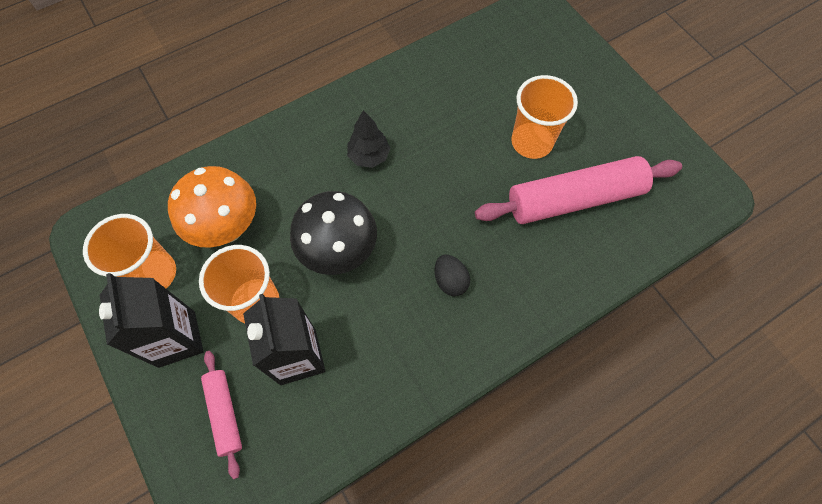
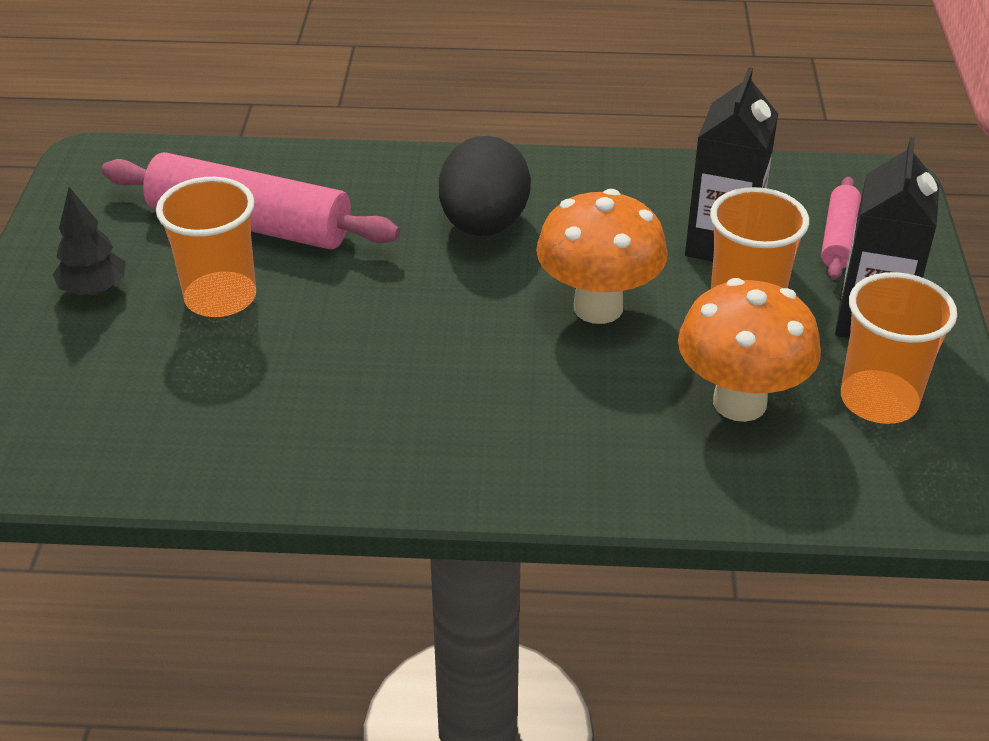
camera: 145 degrees left, 25 degrees down
(339, 252) = (598, 307): black mushroom -> orange mushroom
(369, 156) = (460, 390): black tree -> black tree (94, 289)
(450, 281) = (484, 225): black egg -> black egg, size x1.95

